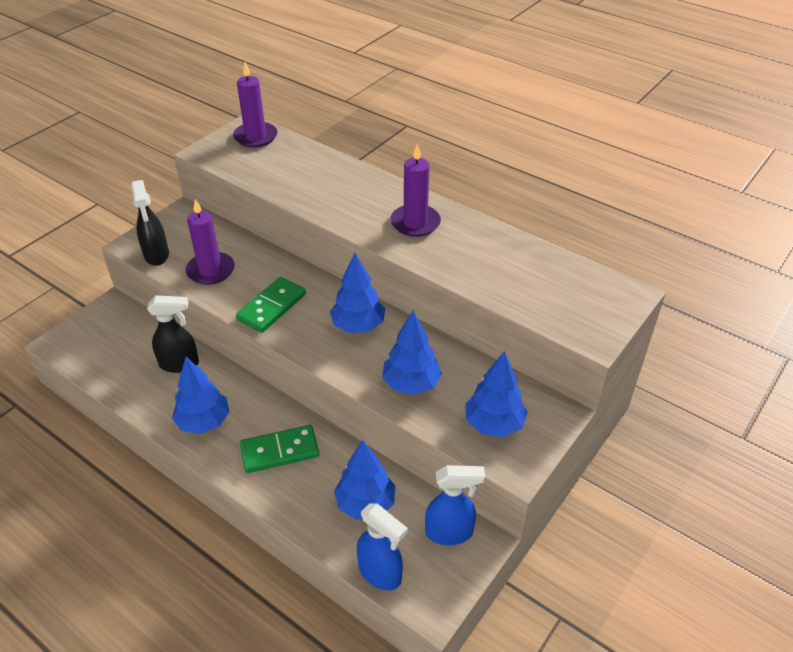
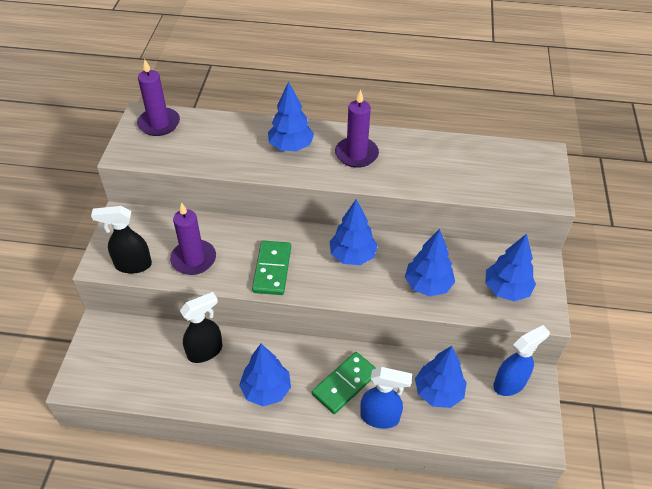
camera: 30 degrees left, 5 degrees up
(156, 255) = (132, 265): black spray bottle -> black spray bottle turned 135 degrees clockwise
(357, 194) = (291, 146): none -> blue tree
(380, 573) = (488, 438): blue spray bottle -> blue spray bottle (380, 417)

